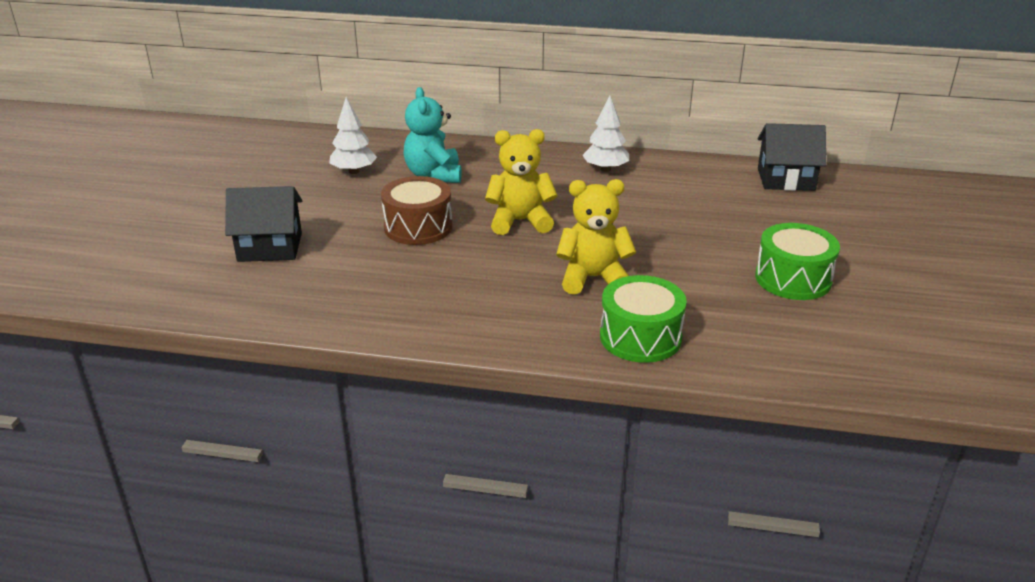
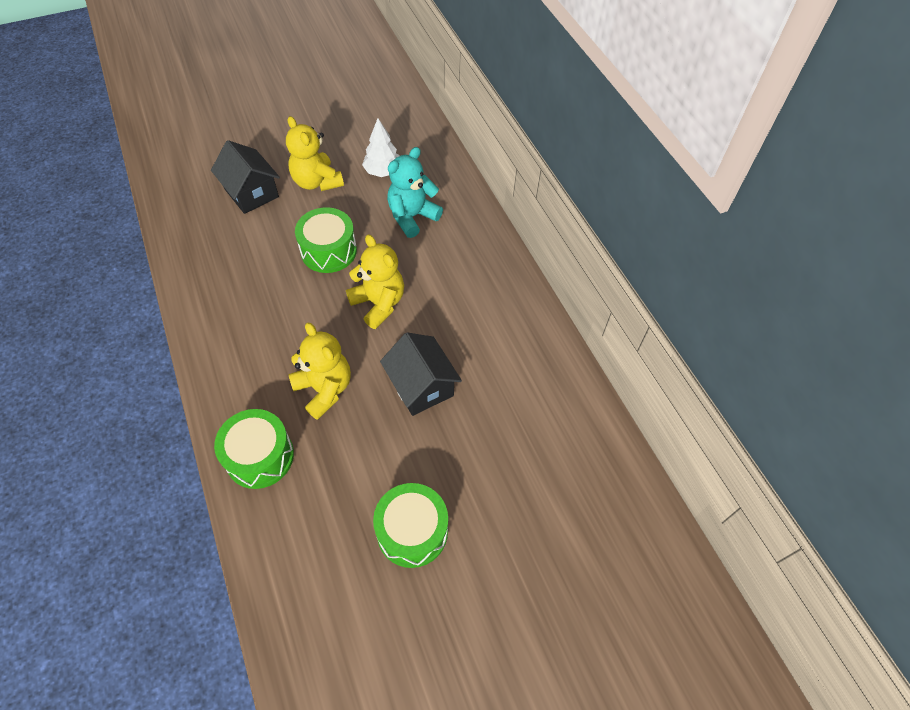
camera: 55 degrees right, 25 degrees up
(313, 207) = (317, 182): none -> yellow teddy bear
(418, 227) = (328, 251): brown drum -> green drum
(605, 169) = (509, 315): white tree -> none
(786, 179) = (601, 459): black house -> black house (421, 386)

